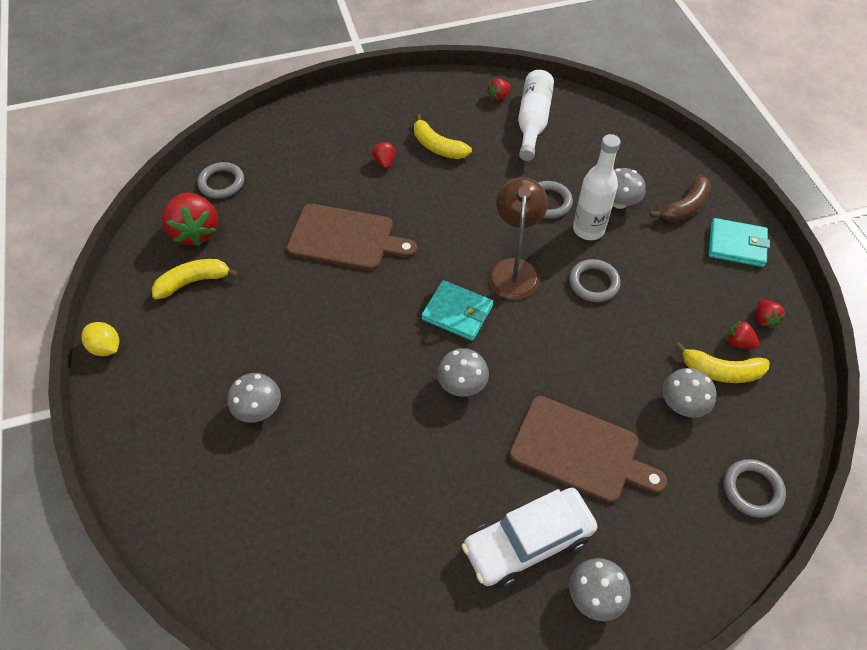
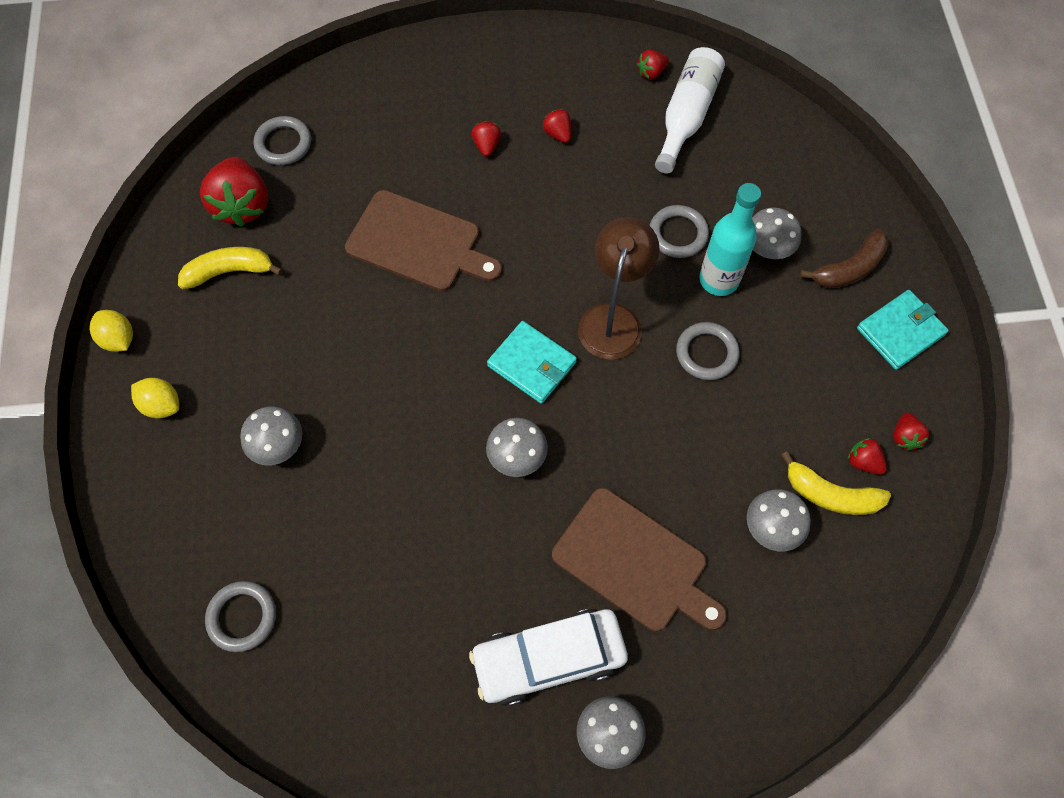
camera: 10 degrees right, 10 degrees up
(152, 393) = (162, 405): none -> yellow lemon
(438, 146) = (558, 134): yellow banana -> red strawberry
(588, 229) = (718, 280): white bottle -> turquoise bottle
(736, 245) = (900, 332): turquoise wallet -> turquoise wallet turned 60 degrees counterclockwise
(752, 489) = (824, 646): grey ring -> grey ring (242, 617)

